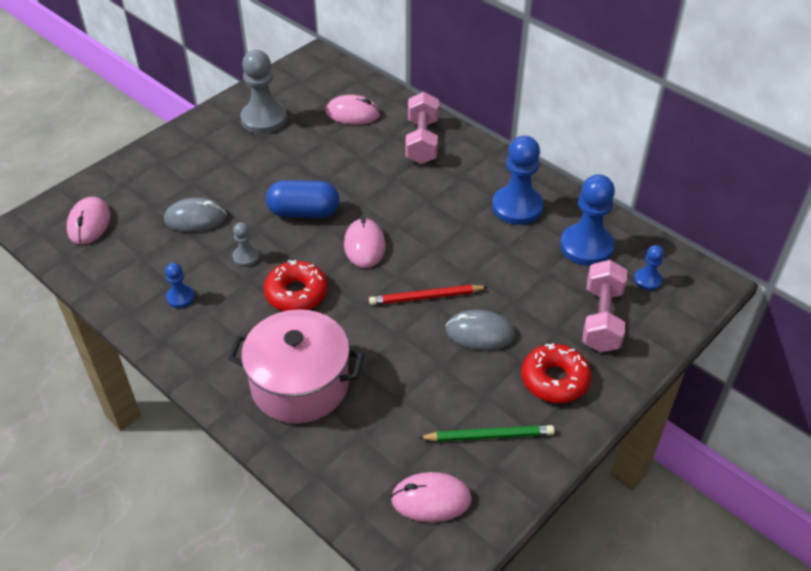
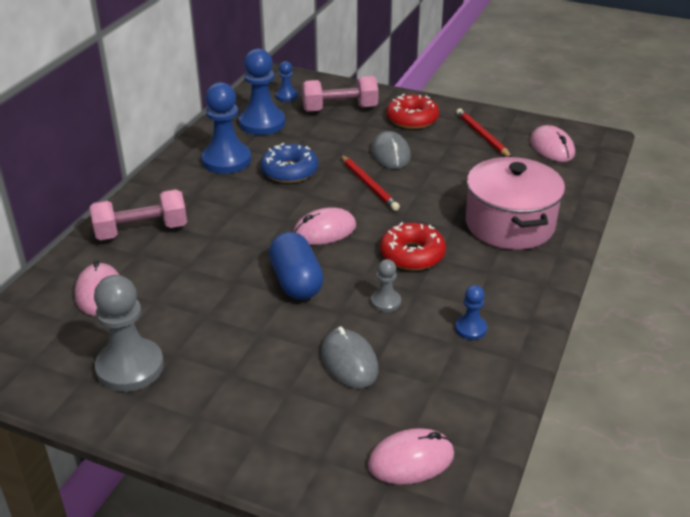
camera: 110 degrees left, 10 degrees down
(478, 246) = (289, 171): none -> blue donut
(488, 436) = (482, 135): green pencil -> red pencil

